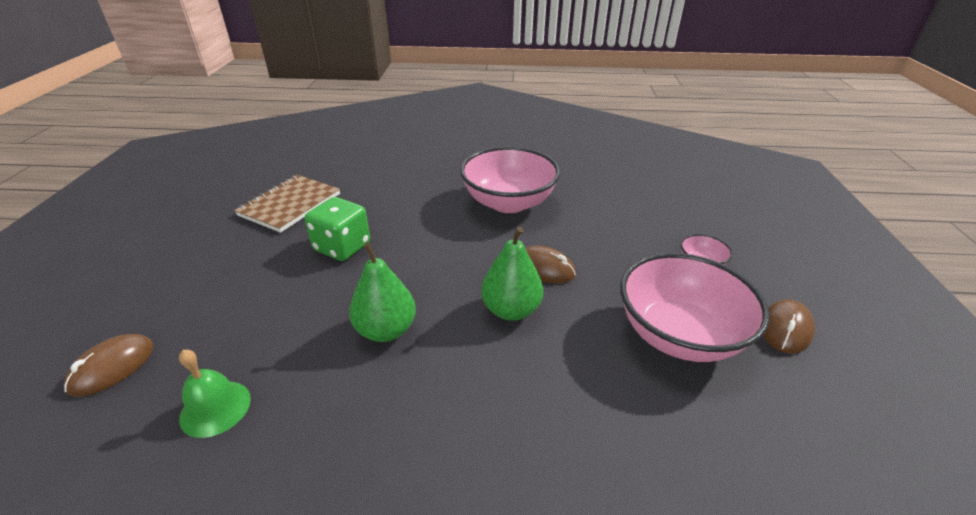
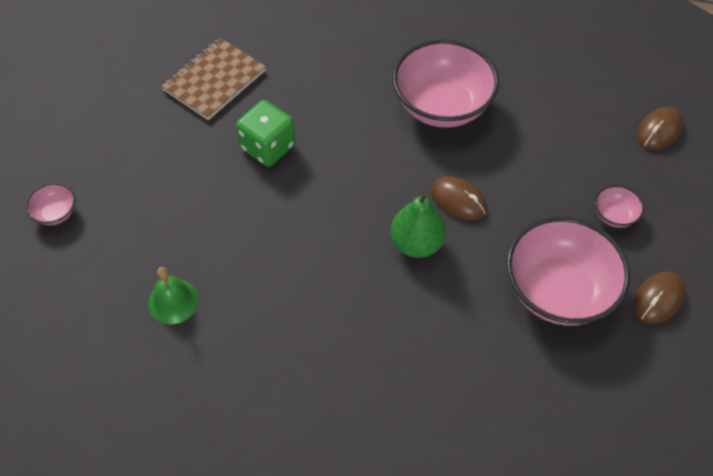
camera: 10 degrees right, 20 degrees up
(83, 330) = (56, 213): none -> pink bowl
(112, 367) = (88, 253): brown mouse -> brown mouse (659, 130)
(386, 330) = (305, 249): green pear -> none

